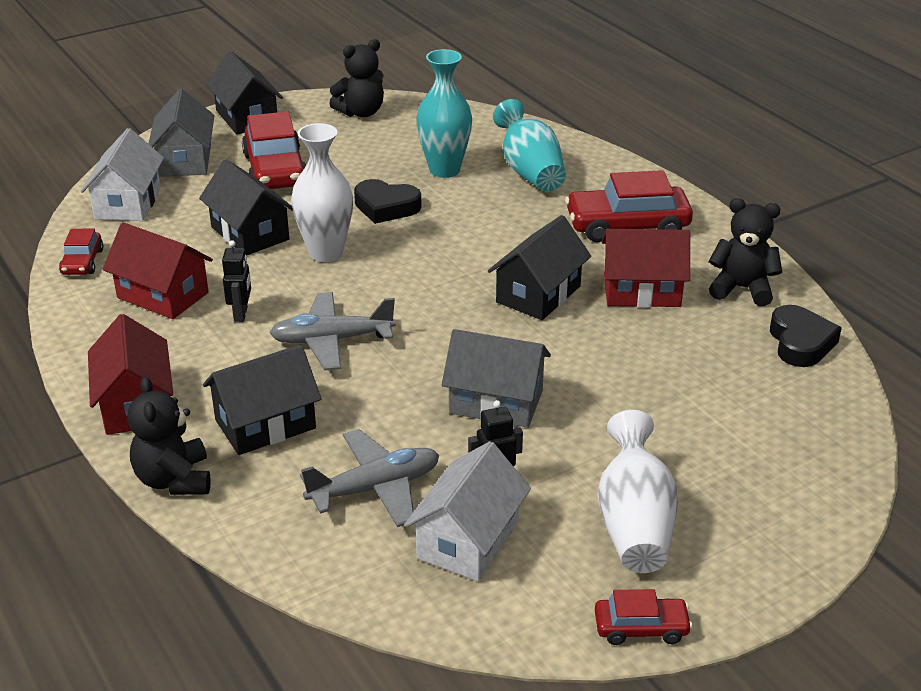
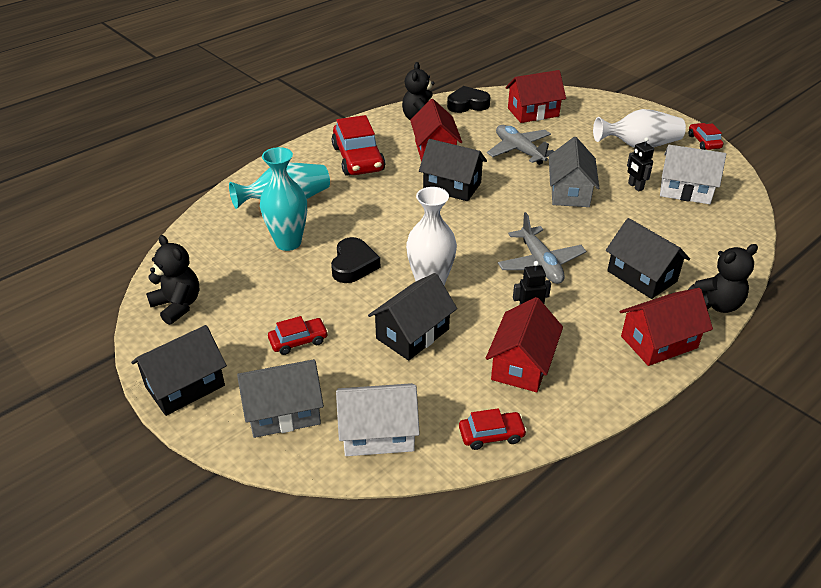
camera: 100 degrees left, 5 degrees up
(275, 170) = (298, 341): red car -> red car, size x0.53
(375, 488) = (669, 225): grey plane -> grey plane (519, 151)
(772, 413) = (533, 112): none -> red house

